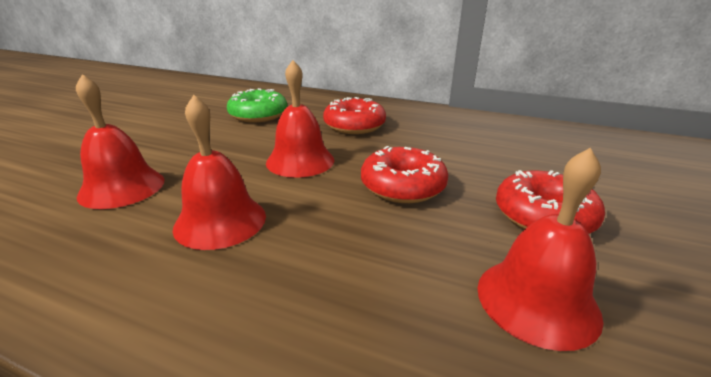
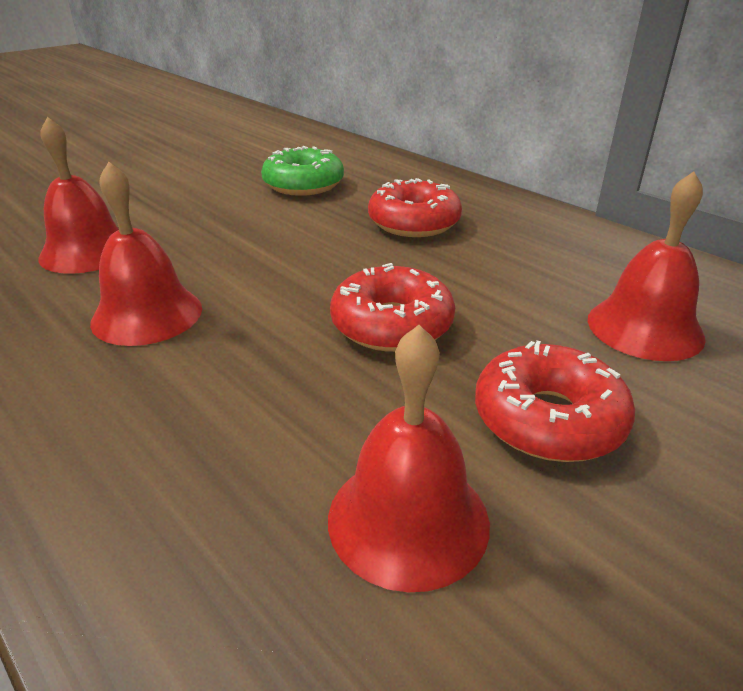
camera: 25 degrees right, 5 degrees up
(300, 161) = (296, 260): red bell -> red bell (645, 328)

